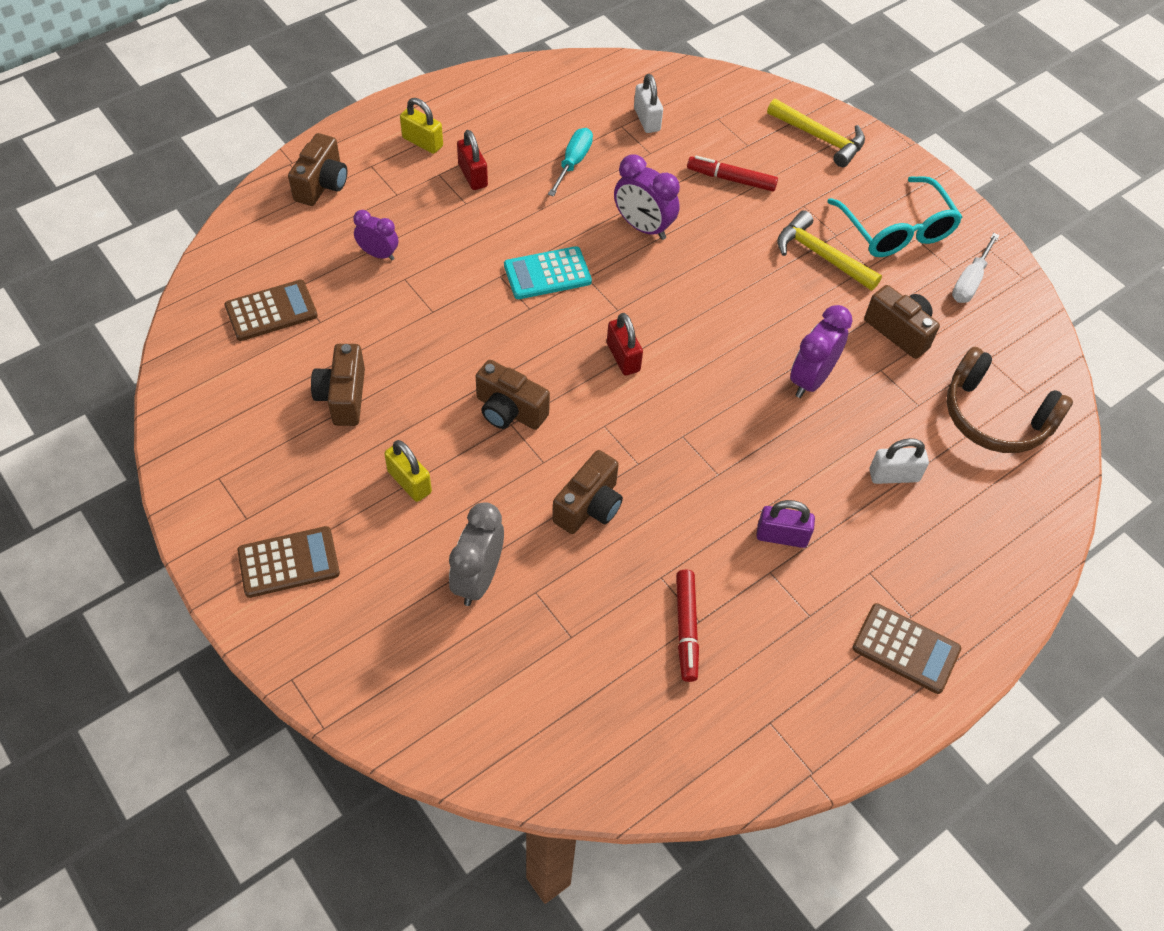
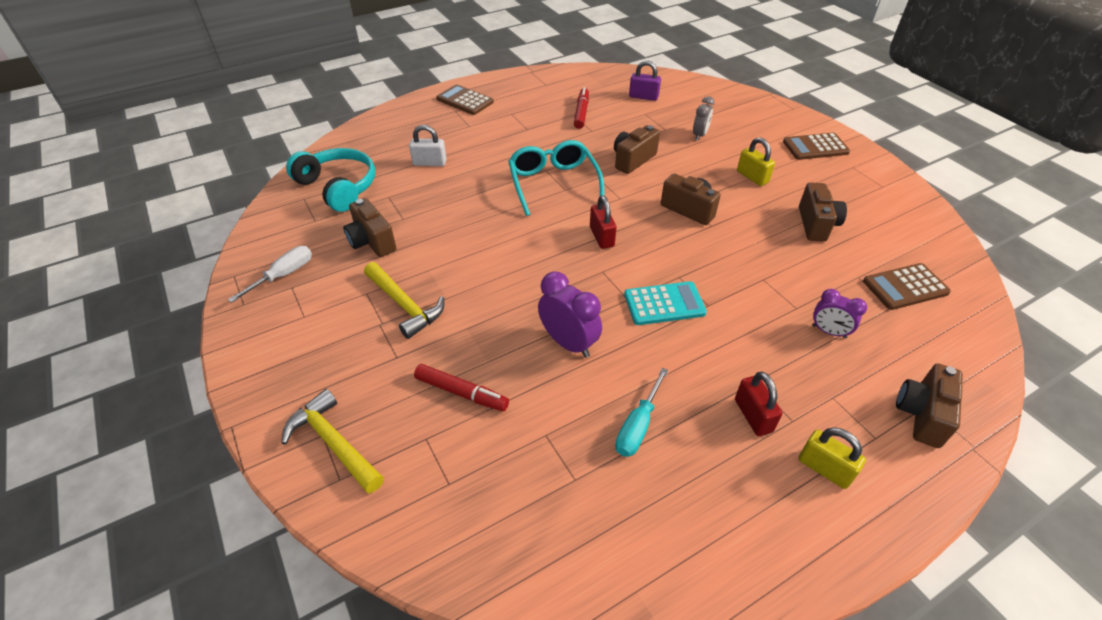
camera: 170 degrees left, 10 degrees down
(478, 579) = (699, 135): grey clock -> grey clock, size x0.64
(647, 119) = (541, 487): white padlock -> none
(781, 536) = (515, 141): purple padlock -> purple padlock (643, 97)
(811, 379) = (459, 215): purple clock -> none
(896, 230) = (317, 324): turquoise glasses -> turquoise glasses (553, 183)
(995, 417) = (338, 187): brown headphones -> turquoise headphones

